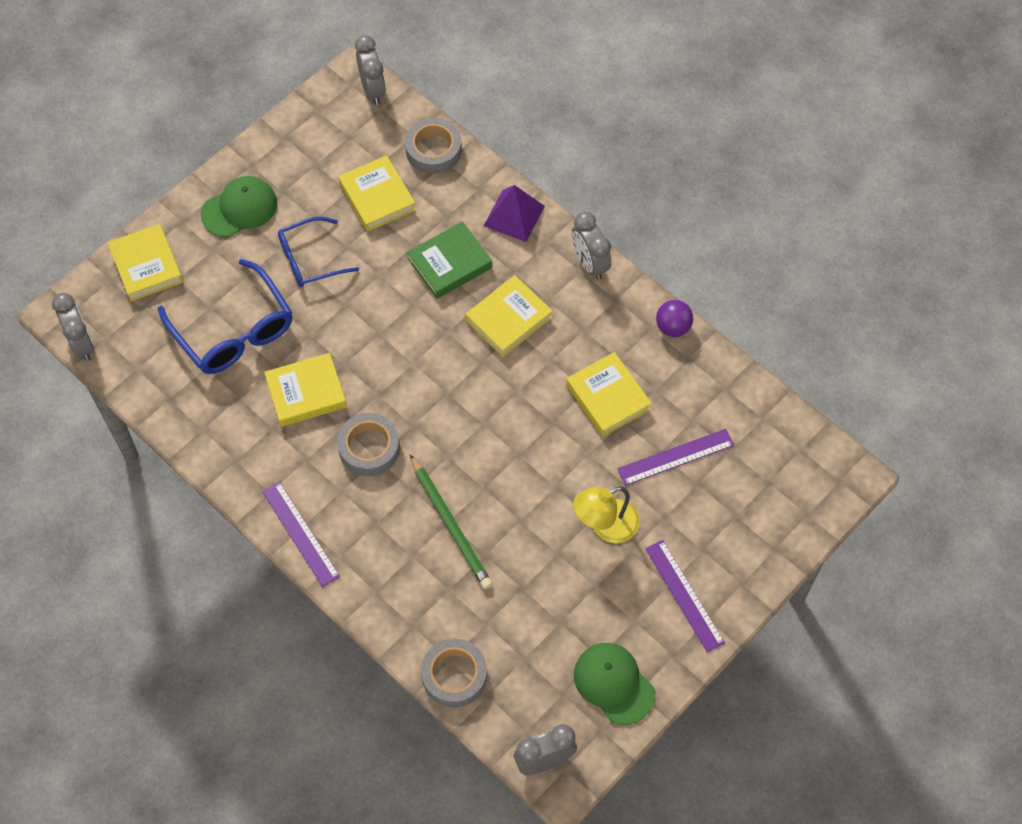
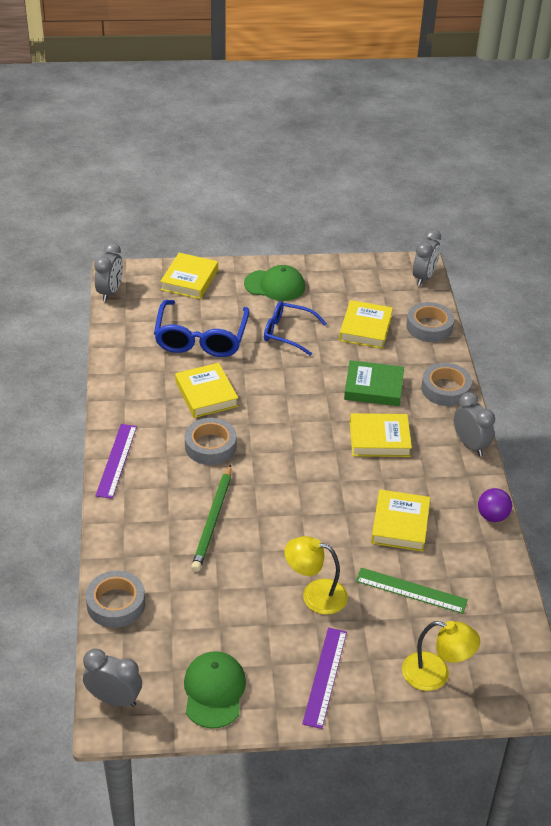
camera: 40 degrees right, 20 degrees down
(306, 393) = (206, 394): yellow book -> yellow book turned 45 degrees clockwise
(514, 215) = (445, 389): purple pyramid -> grey tape
(590, 263) = (470, 445): grey clock -> grey clock turned 135 degrees clockwise
(675, 457) = (411, 590): purple ruler -> green ruler
(763, 520) = (435, 674): none -> yellow lamp

